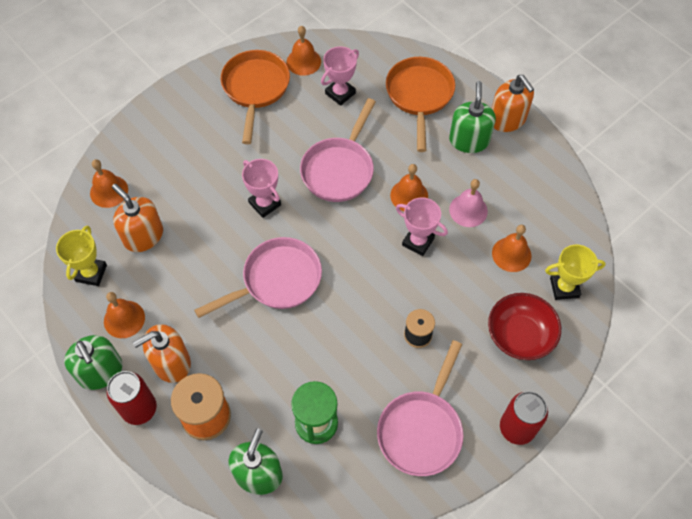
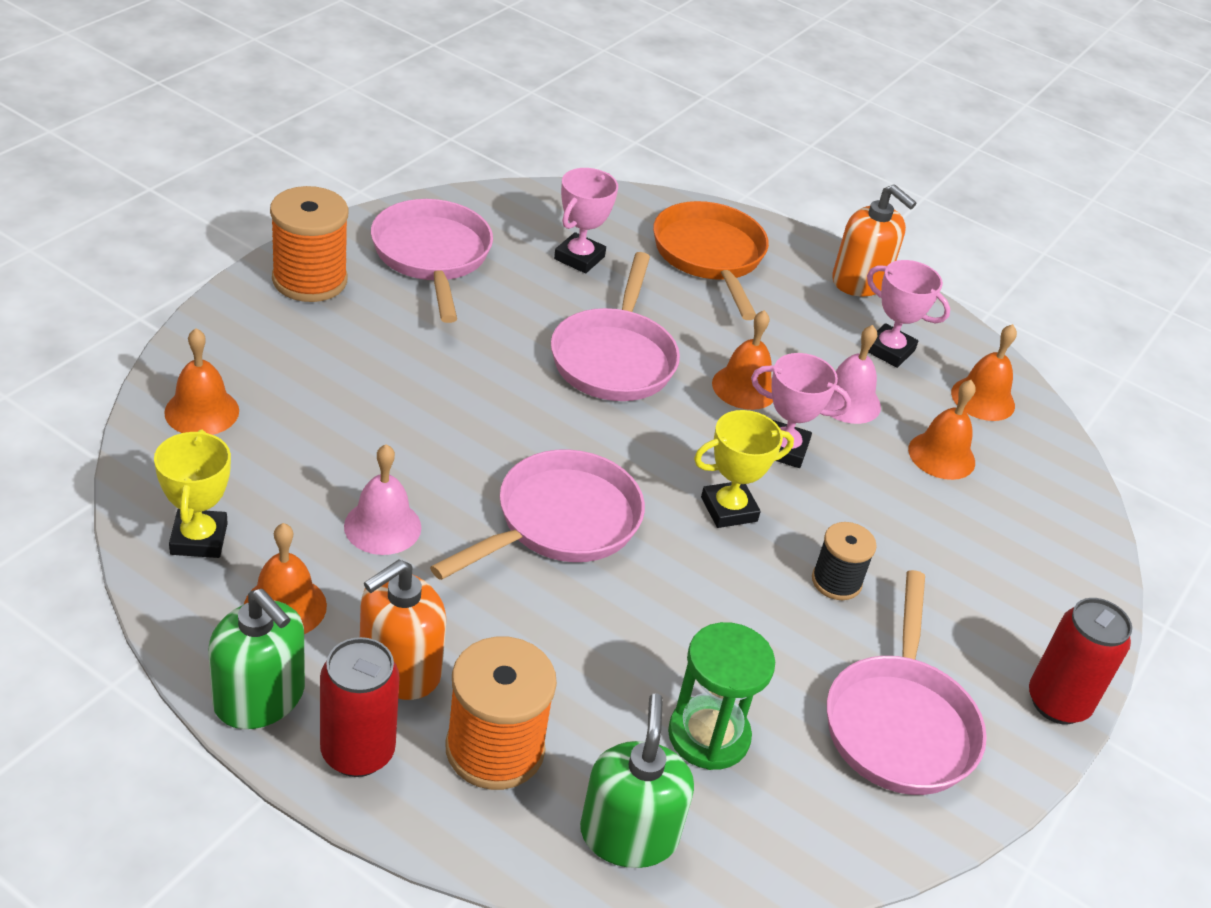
camera: 20 degrees left, 20 degrees down
(143, 236) = (287, 474): orange soap dispenser -> none
(183, 274) = (382, 526): none -> pink bell
(184, 103) = (309, 280): none -> orange spool
(255, 89) = (432, 256): orange pan -> pink pan
(265, 204) = (500, 413): pink trophy -> pink trophy (889, 350)
(303, 61) = (503, 219): orange bell -> orange bell (983, 399)
(469, 140) = (811, 310): green soap dispenser -> none
(519, 335) = (1003, 567): red bowl -> none
(564, 287) = (1043, 494): yellow trophy -> yellow trophy (729, 509)

